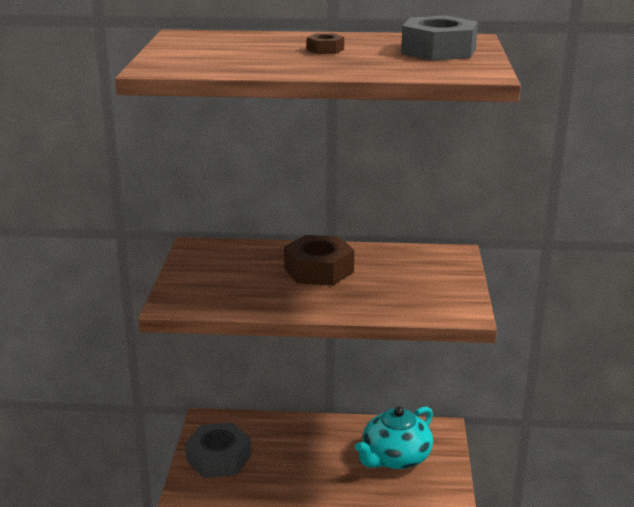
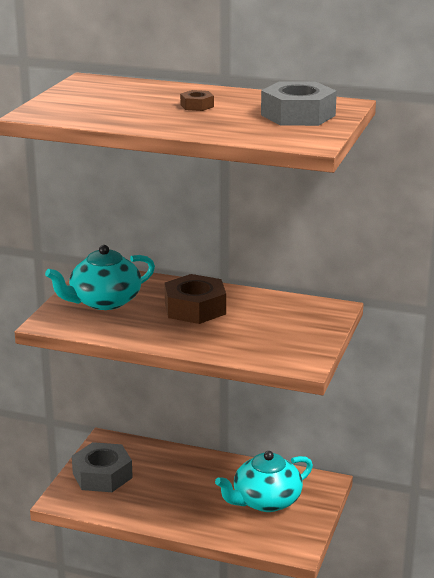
camera: 15 degrees right, 0 degrees up
(219, 274) = (104, 301): none -> turquoise teapot

